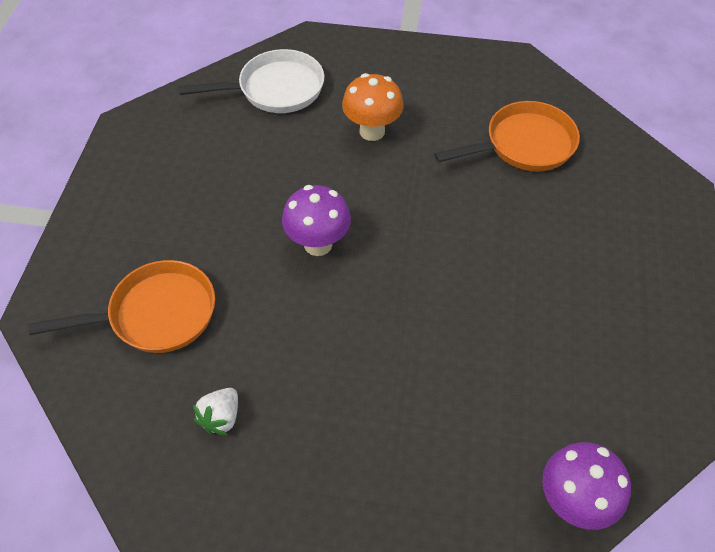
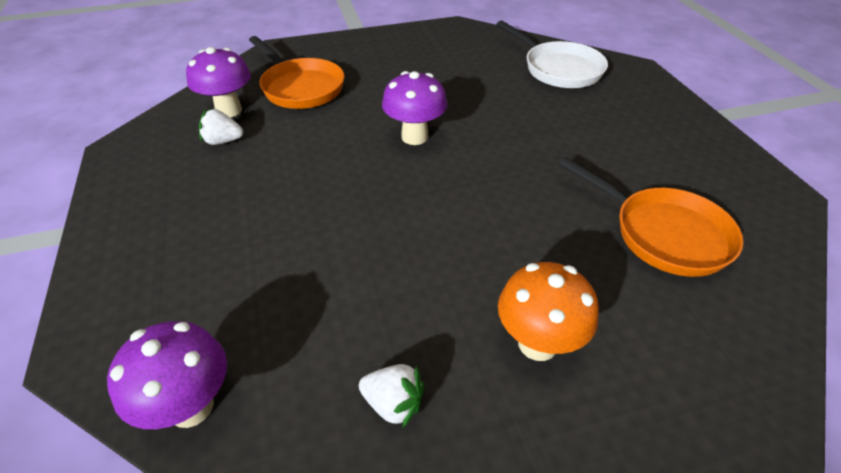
camera: 65 degrees right, 10 degrees down
(158, 400) = (229, 111): none -> purple mushroom
(372, 131) = (567, 128): orange mushroom -> orange mushroom (537, 343)
(612, 368) = (393, 404): none -> white strawberry

